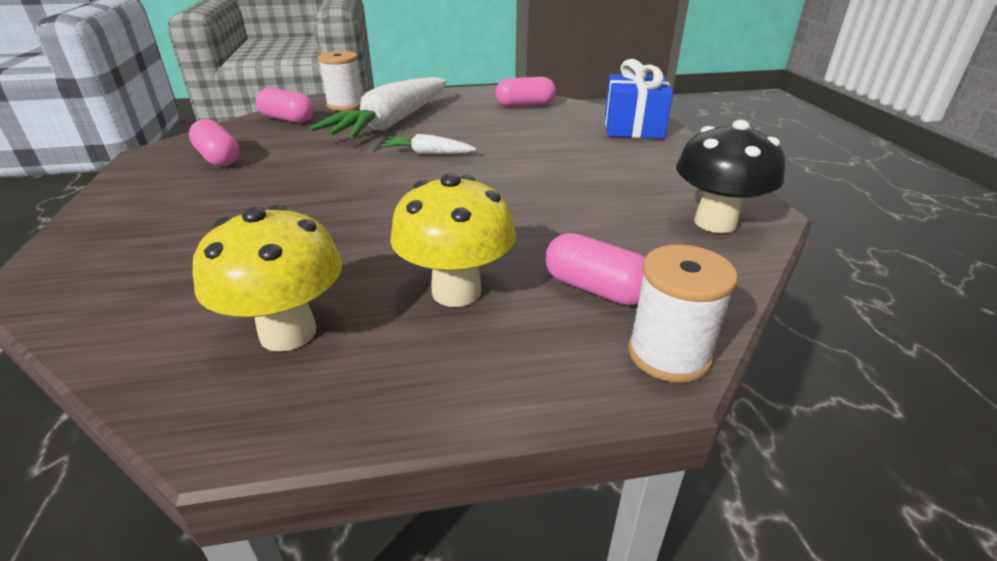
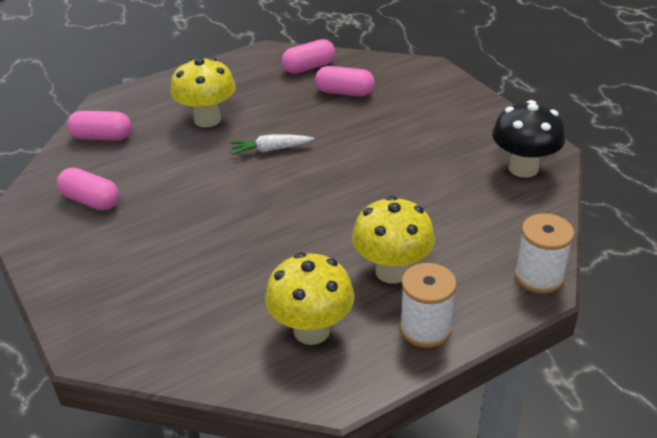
camera: 20 degrees left, 5 degrees up
(345, 105) = (139, 104): white spool -> white spool (425, 328)
(392, 123) = (207, 119): white carrot -> yellow mushroom
(596, 289) = (476, 244): pink capsule -> pink capsule (345, 92)
(633, 127) = (417, 77): blue gift -> none

